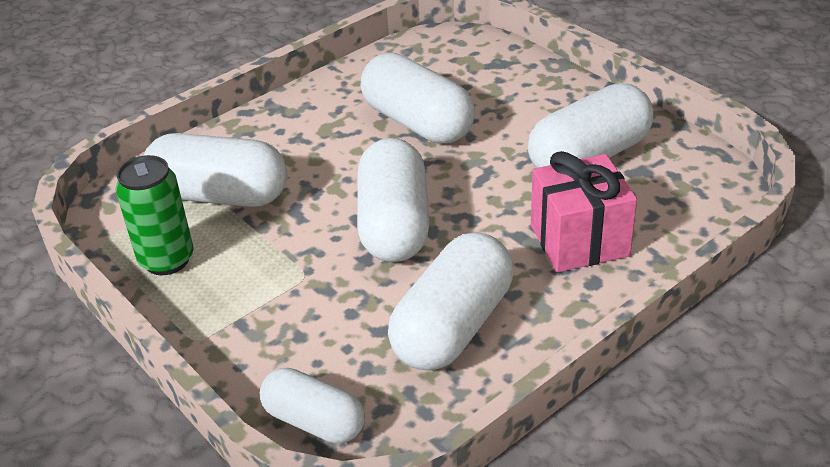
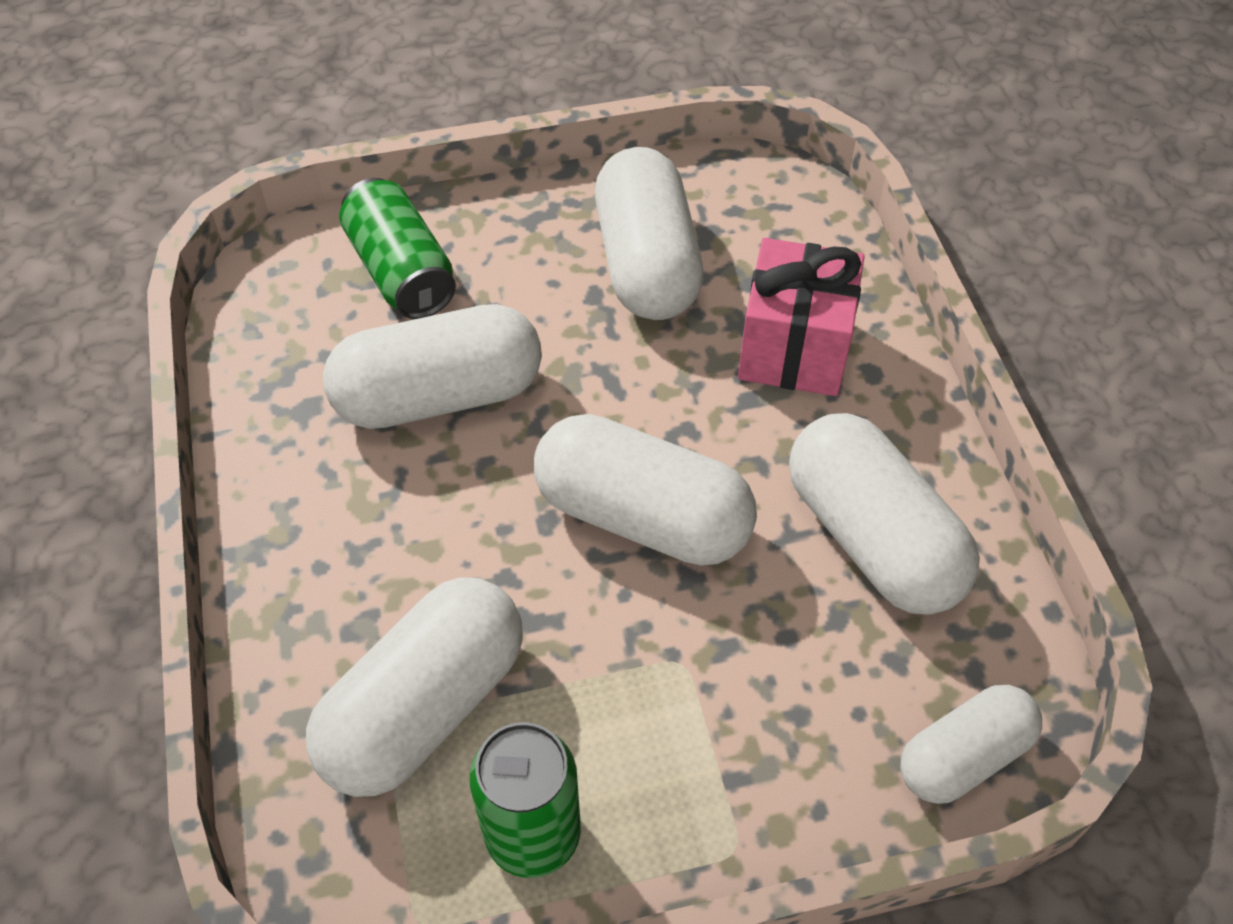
camera: 65 degrees left, 15 degrees up
(492, 76) = (401, 271): none -> green can

